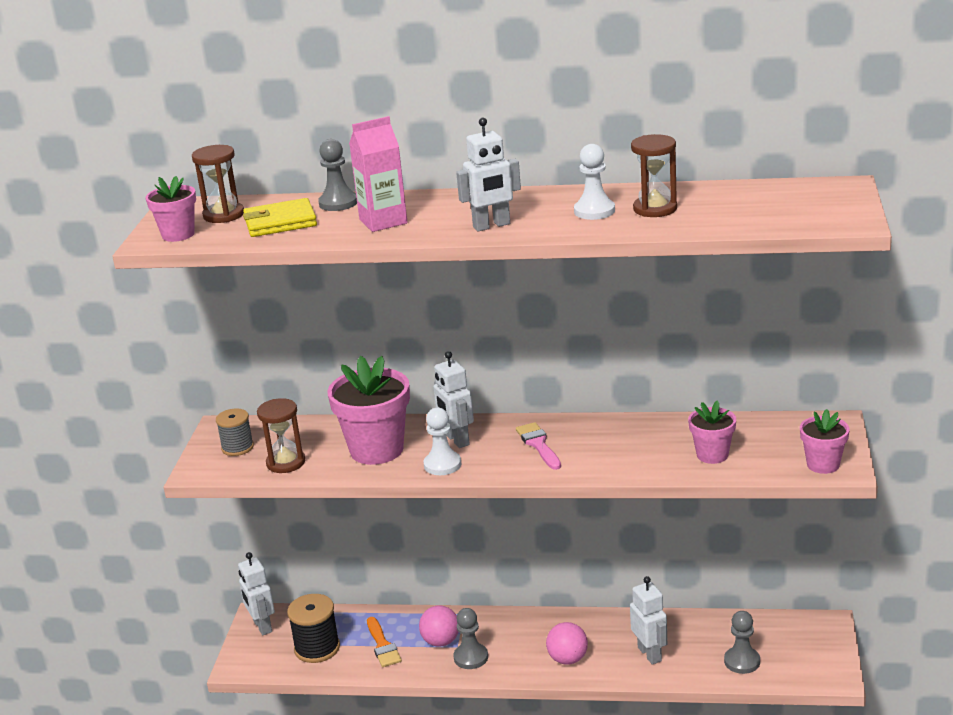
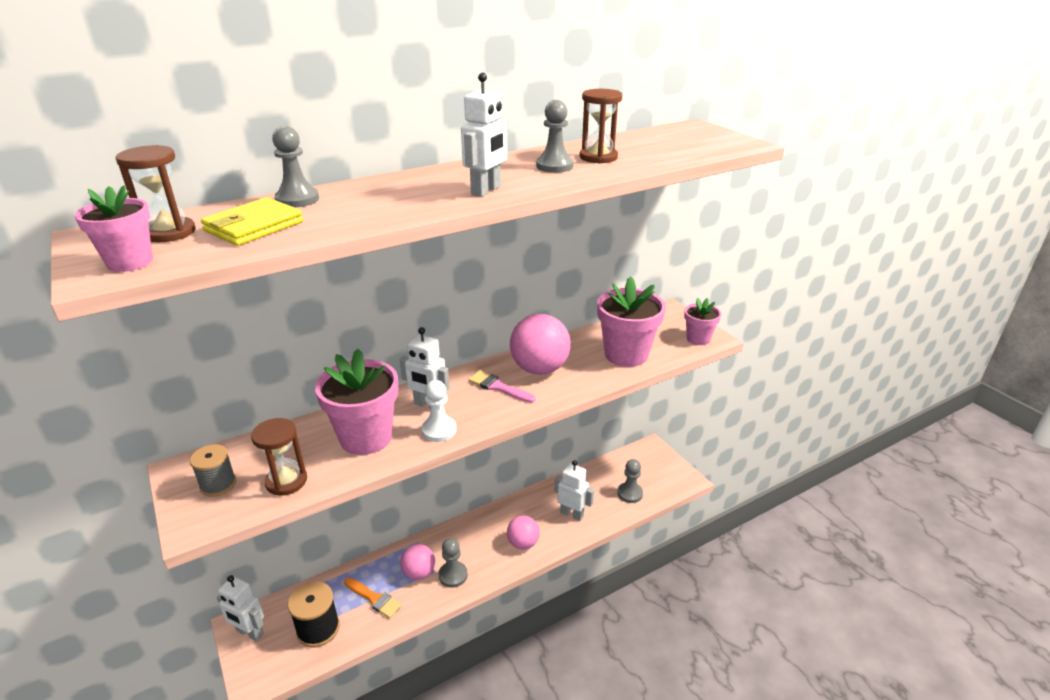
camera: 40 degrees left, 5 degrees up
(383, 221) = (372, 205): pink carton -> none
(594, 211) = (554, 166): white pawn -> grey pawn
(600, 440) = (539, 369): none -> pink ball
(712, 455) = (626, 354): pink flower pot -> pink flower pot, size x1.79

